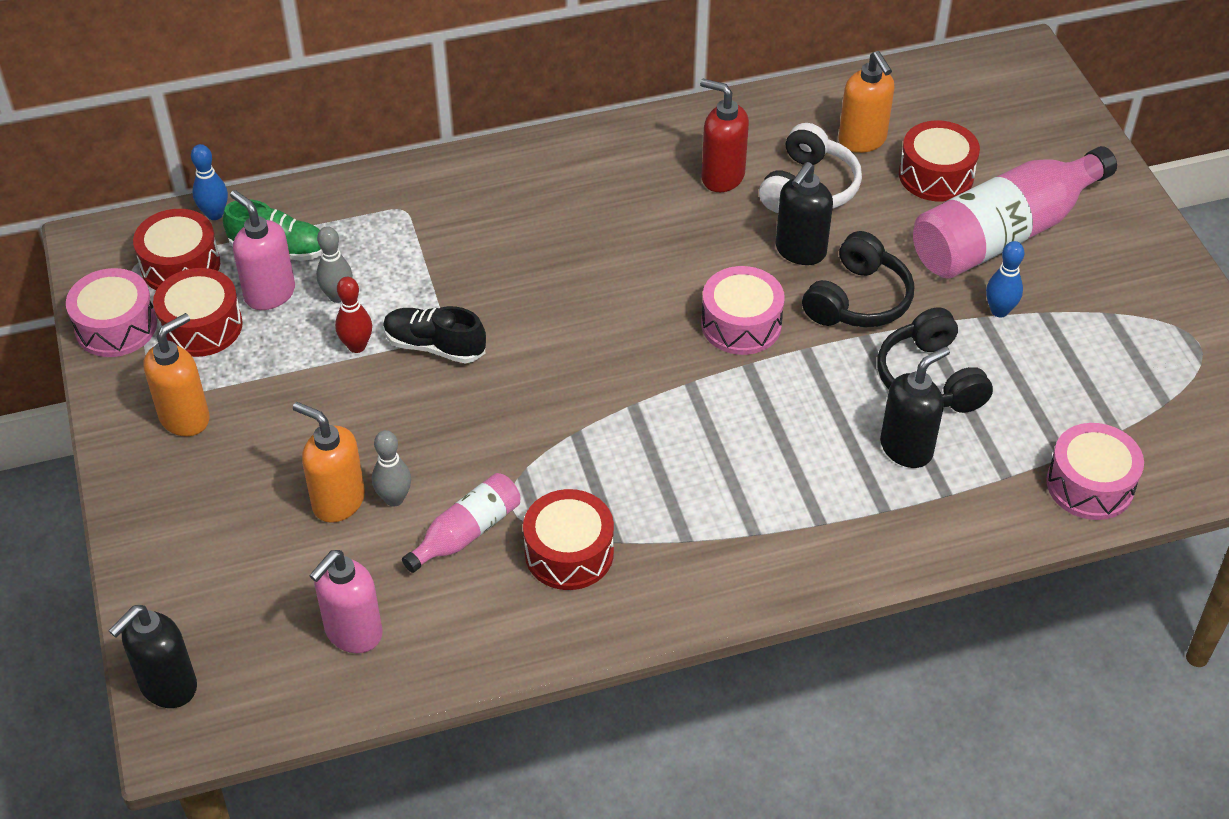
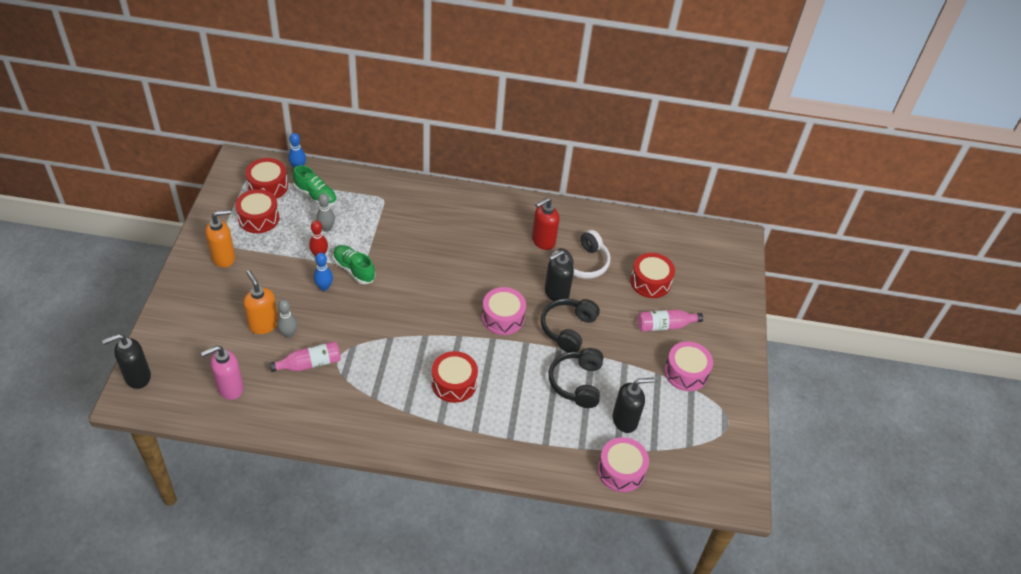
camera: 20 degrees right, 0 degrees up
(116, 326) = (222, 203): pink drum -> pink drum (686, 372)
(269, 294) = (297, 215): pink soap dispenser -> none
(434, 346) = (354, 269): black shoe -> green shoe
(569, 553) = (349, 393): red drum -> red drum (454, 383)
(722, 177) = (543, 241): red soap dispenser -> red soap dispenser turned 90 degrees counterclockwise
(858, 300) = (568, 329): black headphones -> black headphones turned 150 degrees clockwise
(862, 140) = (625, 250): orange soap dispenser -> none
(906, 448) = (541, 412): black soap dispenser -> black soap dispenser (625, 420)
(999, 311) = (635, 363): blue bowling pin -> blue bowling pin (324, 287)
(1004, 233) = (665, 325): pink bottle -> pink bottle, size x0.51

